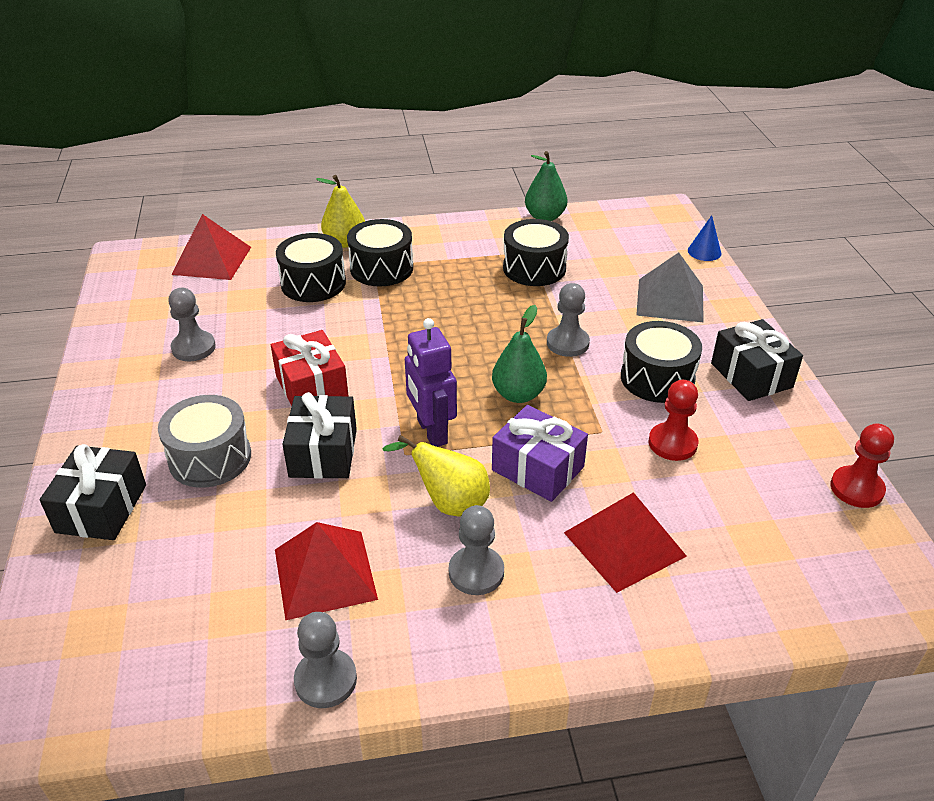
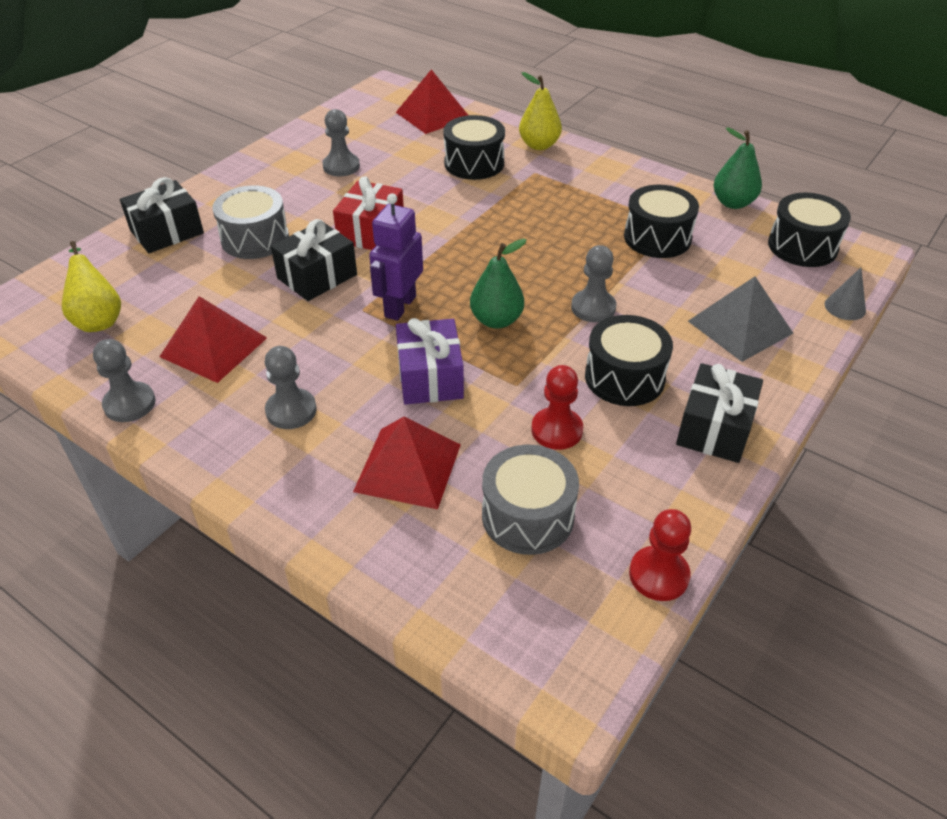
camera: 45 degrees right, 5 degrees up
(381, 268) = (537, 177): black drum -> black drum (802, 246)
(449, 503) = (340, 358): yellow pear -> yellow pear (98, 319)
(704, 252) = (845, 307): blue cone -> grey cone
(742, 513) = (527, 516): none -> grey drum

